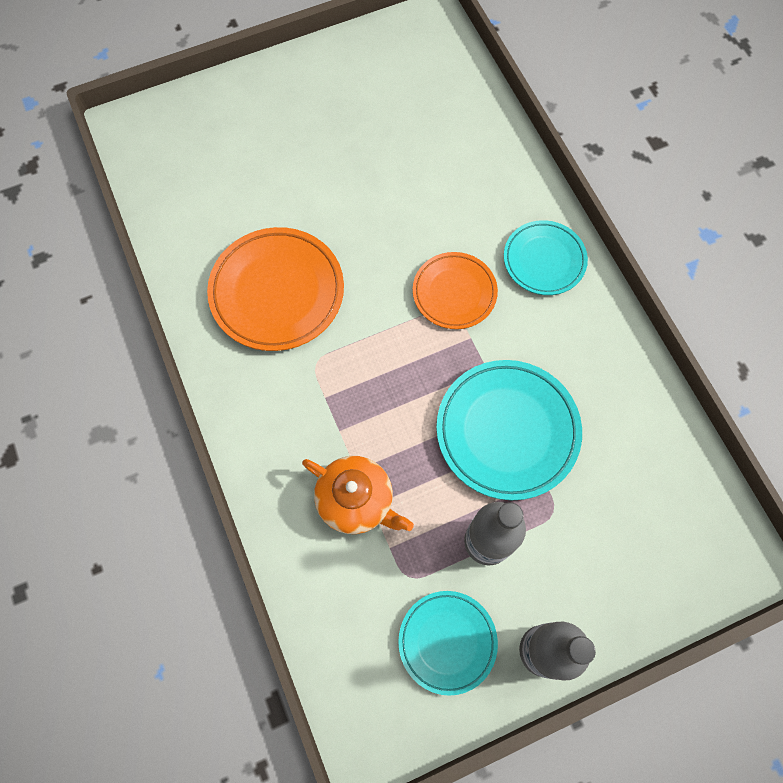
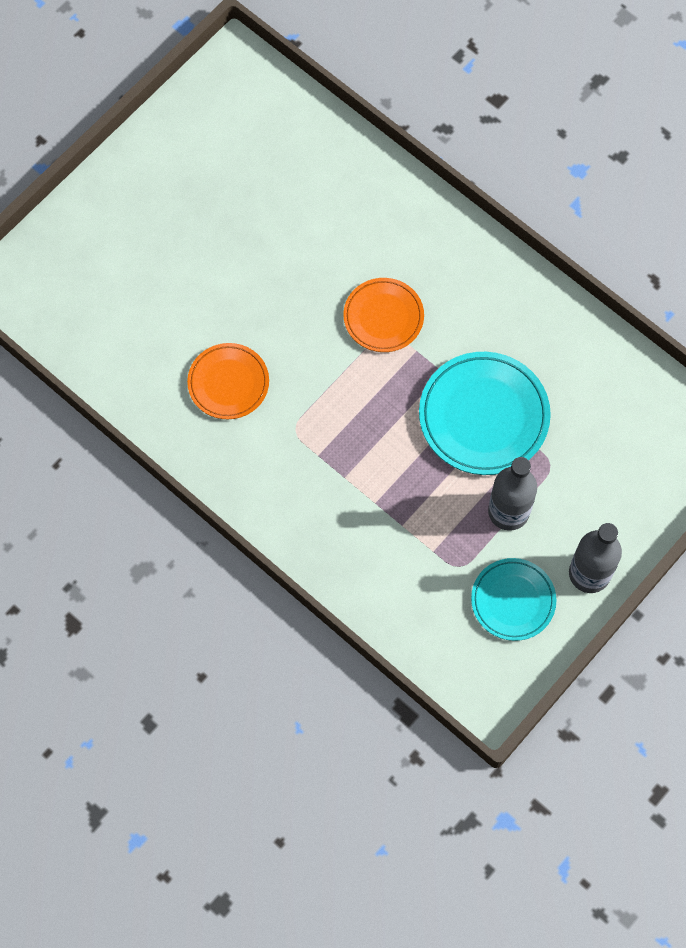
camera: 25 degrees left, 0 degrees up
(277, 292) = (228, 383): orange plate -> orange plate, size x0.63
(356, 500) = (387, 526): orange teapot -> none
(544, 260) = (447, 255): turquoise plate -> none

